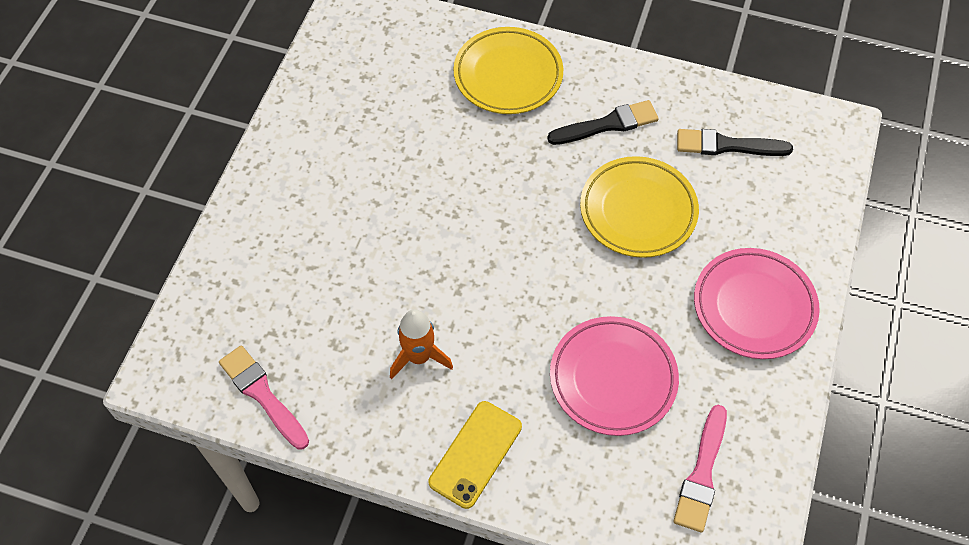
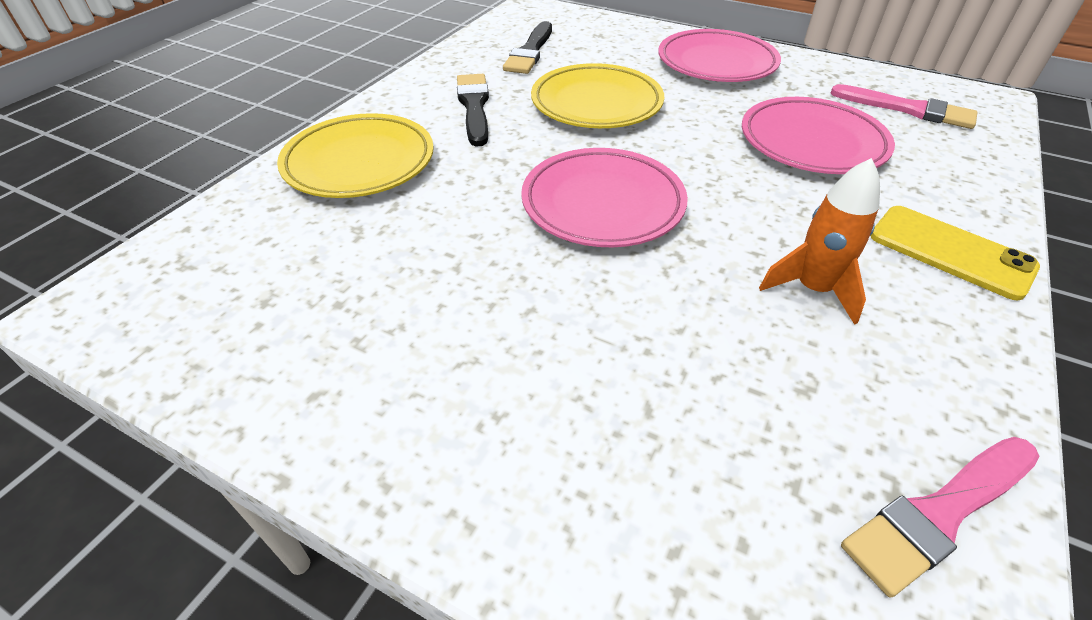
camera: 80 degrees left, 15 degrees down
(489, 229) = (602, 204): none -> pink plate

